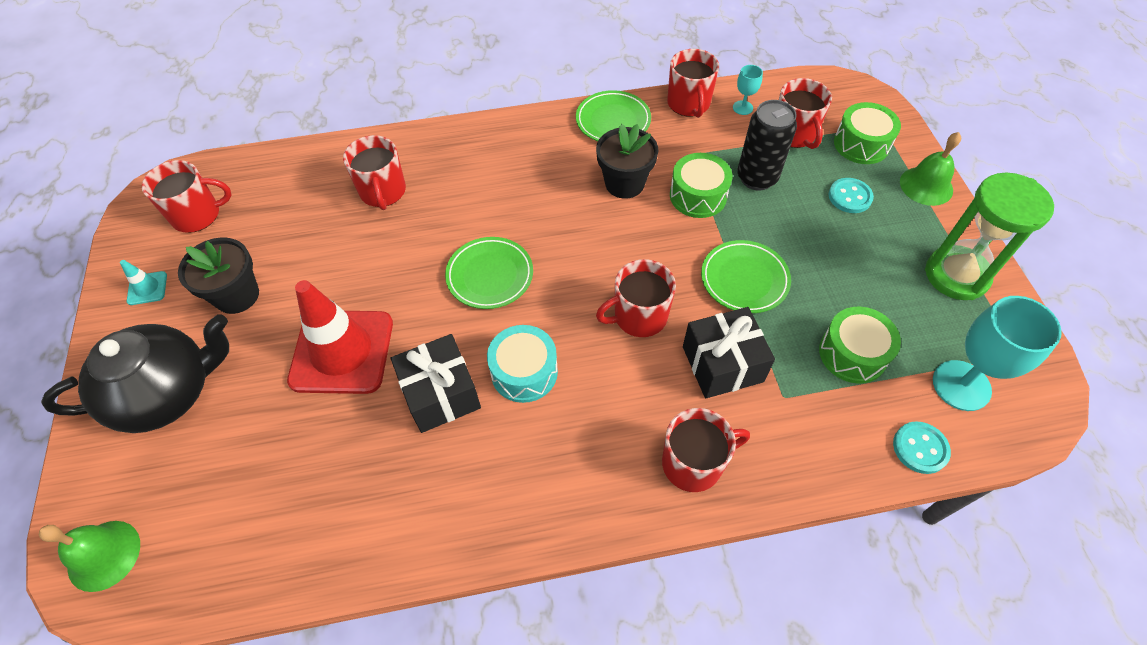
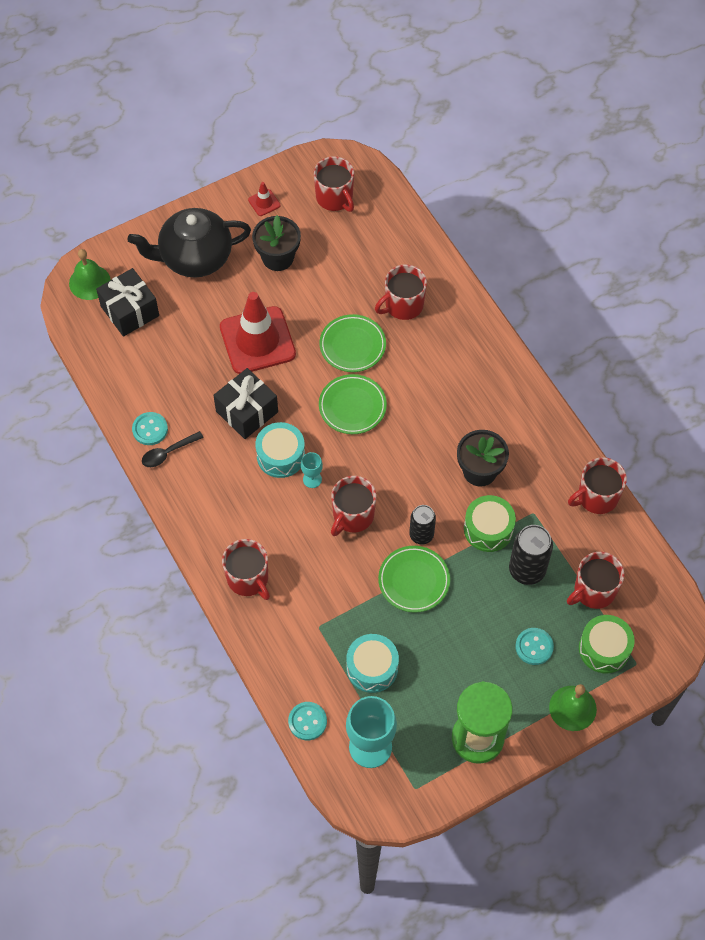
camera: 70 degrees right, 5 degrees up
(147, 288) = (264, 202): turquoise traffic cone -> red traffic cone
(168, 393) = (194, 258): black teapot -> black teapot turned 120 degrees clockwise
(407, 533) = (150, 429): none -> turquoise button
(457, 517) = (168, 453): none -> black spoon
(613, 121) = (549, 442): green plate -> green plate (352, 345)
(639, 316) = (352, 516): red mug -> red mug turned 105 degrees counterclockwise
(686, 256) = (421, 535): none -> black can
(722, 364) = (331, 580): black gift -> black gift (130, 311)
(742, 108) = (611, 542): turquoise goblet -> turquoise goblet (312, 479)
(852, 353) = (372, 668): green drum -> turquoise drum

